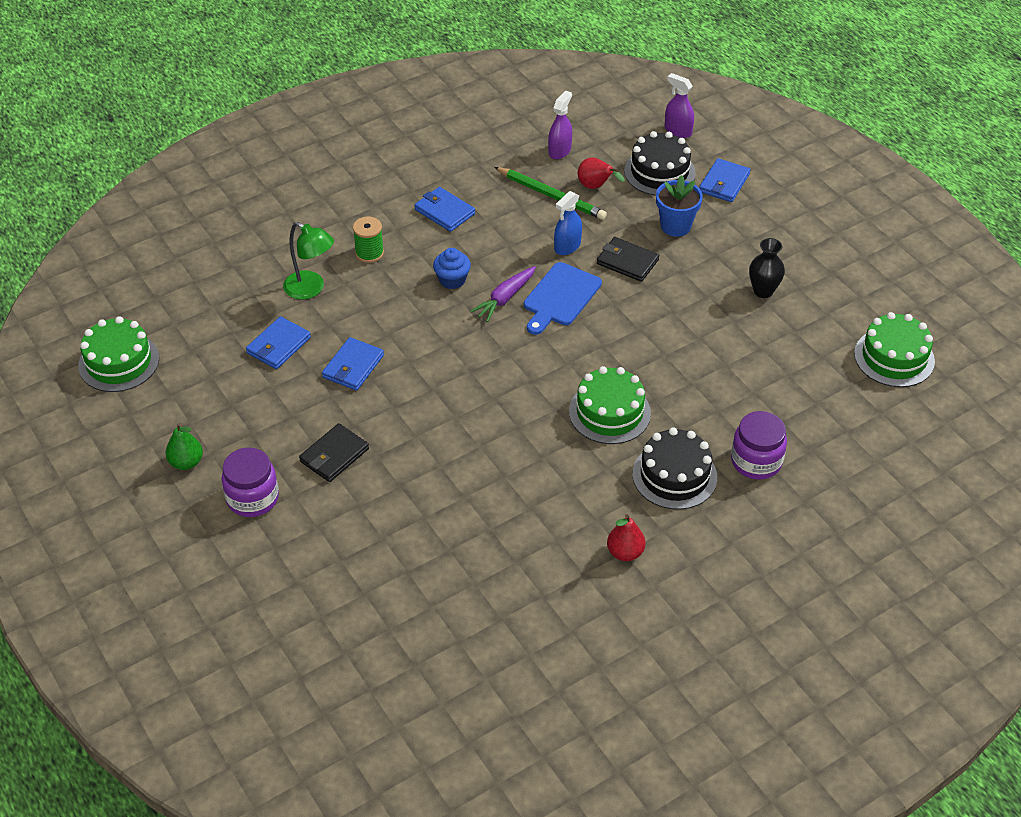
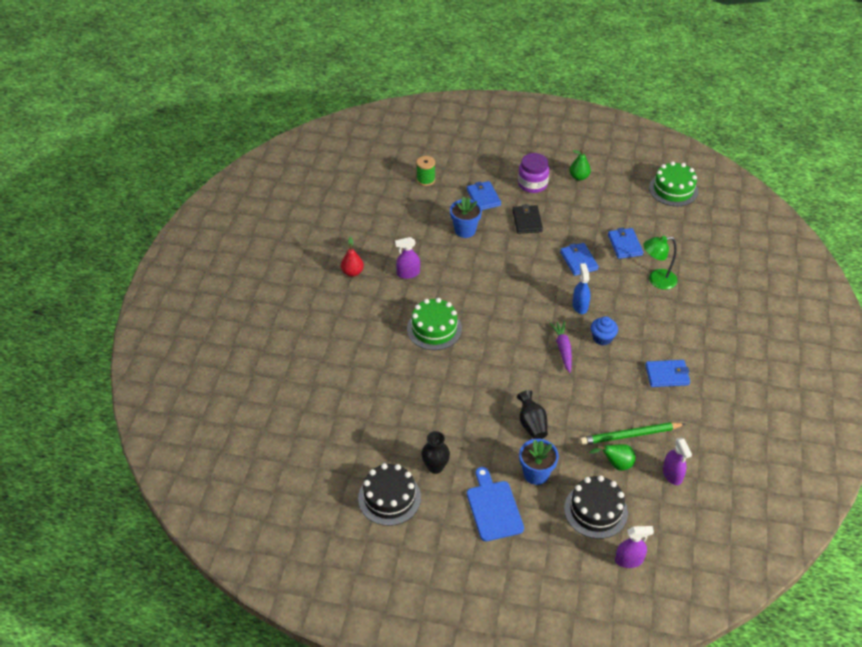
camera: 135 degrees right, 0 degrees up
(369, 253) = (662, 320): green spool -> green spool (425, 180)
(421, 501) = (465, 230): none -> blue flower pot
(560, 297) = (537, 372): blue cutting board -> blue cutting board (493, 508)
(560, 498) = (408, 273): none -> purple spray bottle
(567, 246) = (575, 407): blue spray bottle -> blue spray bottle (580, 306)
(596, 187) = (616, 464): red pear -> green pear
(627, 261) = (531, 424): black wallet -> black vase
(674, 475) = (368, 321): black cake -> black cake (389, 498)
(724, 183) = (548, 536): blue wallet -> blue wallet (483, 197)
(756, 461) = (335, 357): purple jar -> none
(894, 357) = (317, 480): green cake -> none

